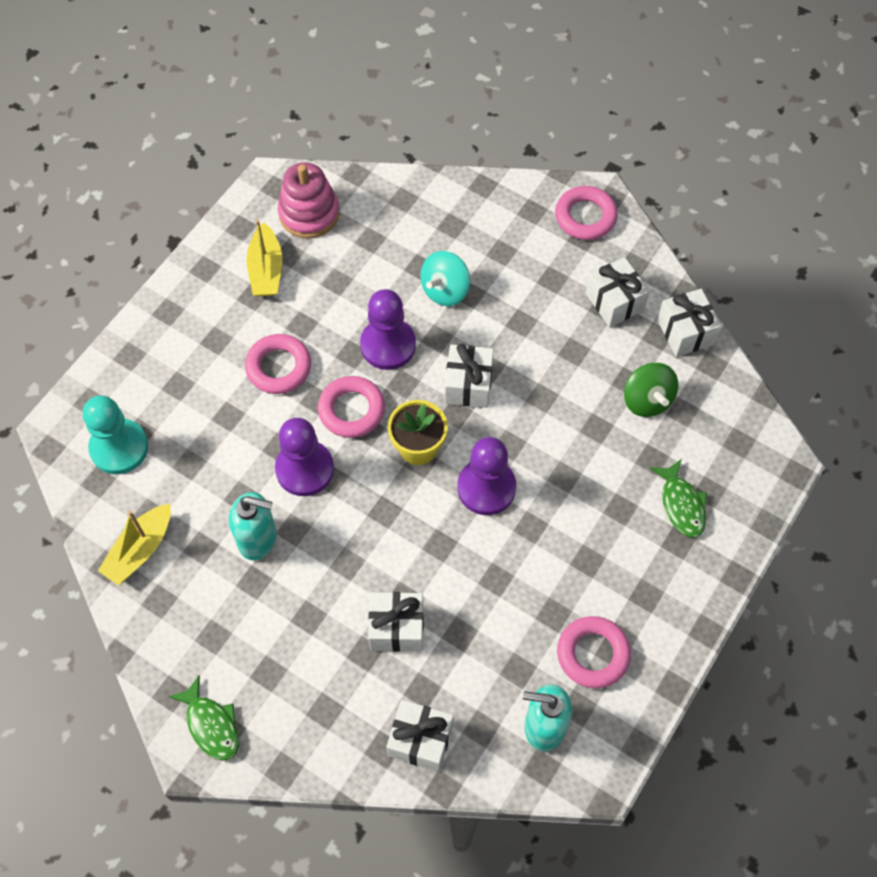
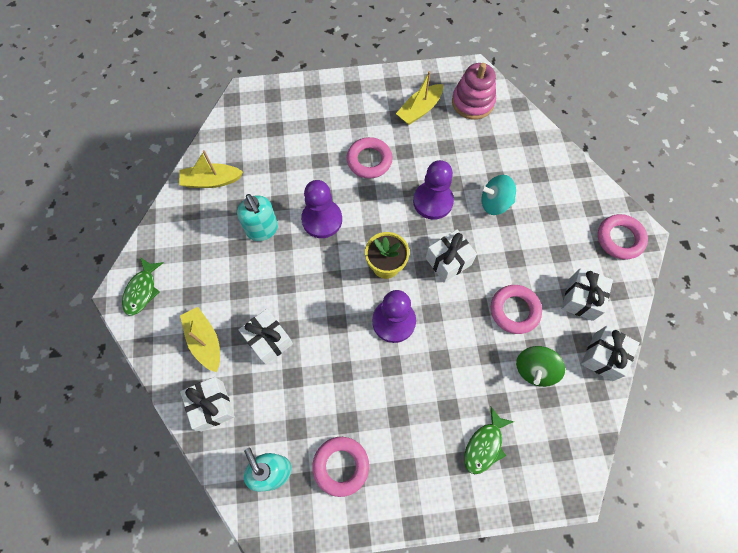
camera: 50 degrees right, 5 degrees up
(119, 448) = (258, 127): turquoise pawn -> none
(338, 696) = (205, 341): none -> yellow boat
(351, 410) = (377, 214): pink ring -> pink ring (514, 310)

